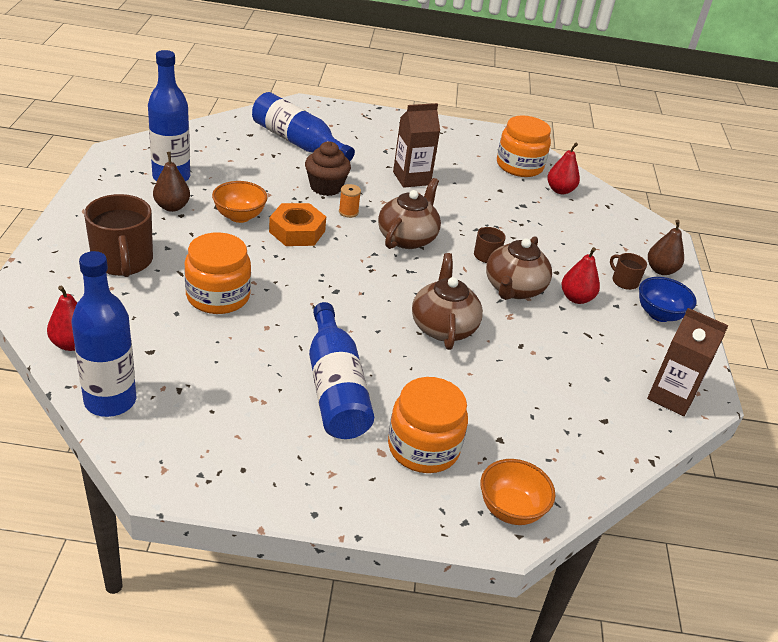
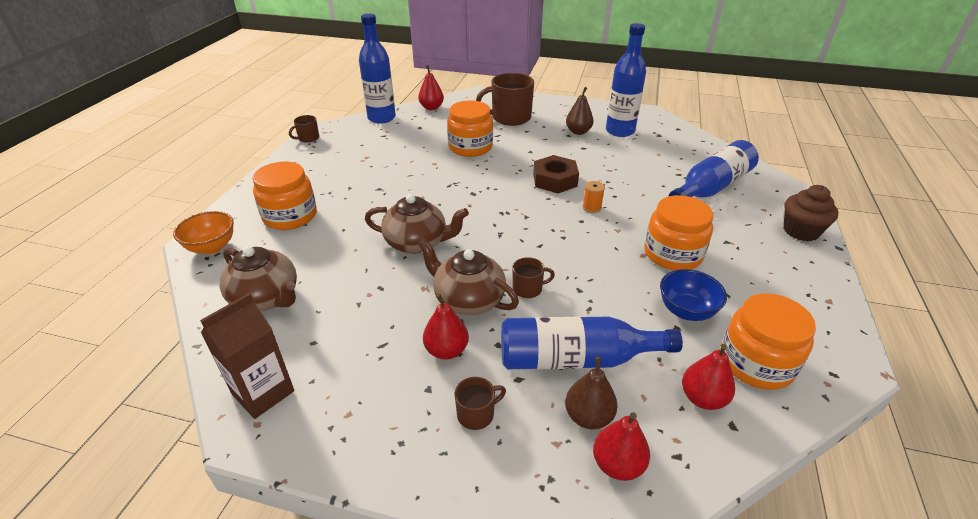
camera: 105 degrees right, 0 degrees up
(189, 486) = (308, 138): none -> brown mug
(239, 216) = (571, 156): orange bowl -> none
(297, 231) = (555, 180): orange nut -> brown nut
(326, 187) = (632, 198): brown cupcake -> brown cupcake (801, 231)
(335, 388) = (363, 186): blue bottle -> blue bottle (576, 359)
(407, 238) = (554, 238): brown teapot -> brown teapot (266, 298)
(411, 178) = (672, 254): brown carton -> orange jar
(626, 227) = (617, 464): none -> red pear
(659, 314) = (402, 434): blue bowl -> blue bowl (686, 311)
(660, 270) = (502, 476): brown pear -> brown pear (588, 416)

